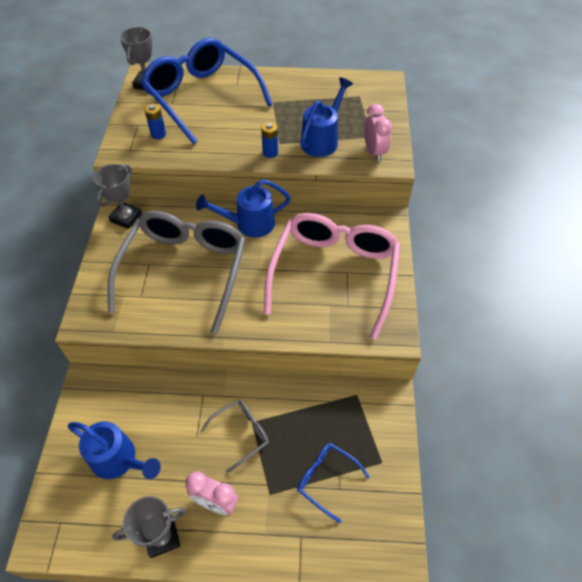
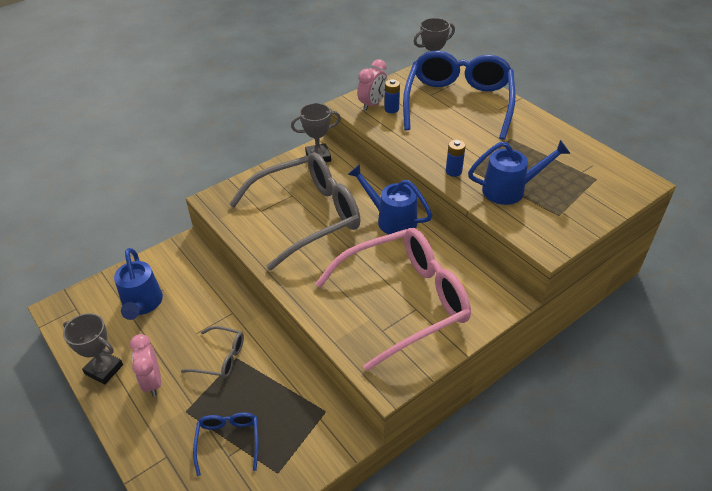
camera: 50 degrees right, 10 degrees down
(374, 152) = (543, 228): pink clock -> pink clock (372, 104)

